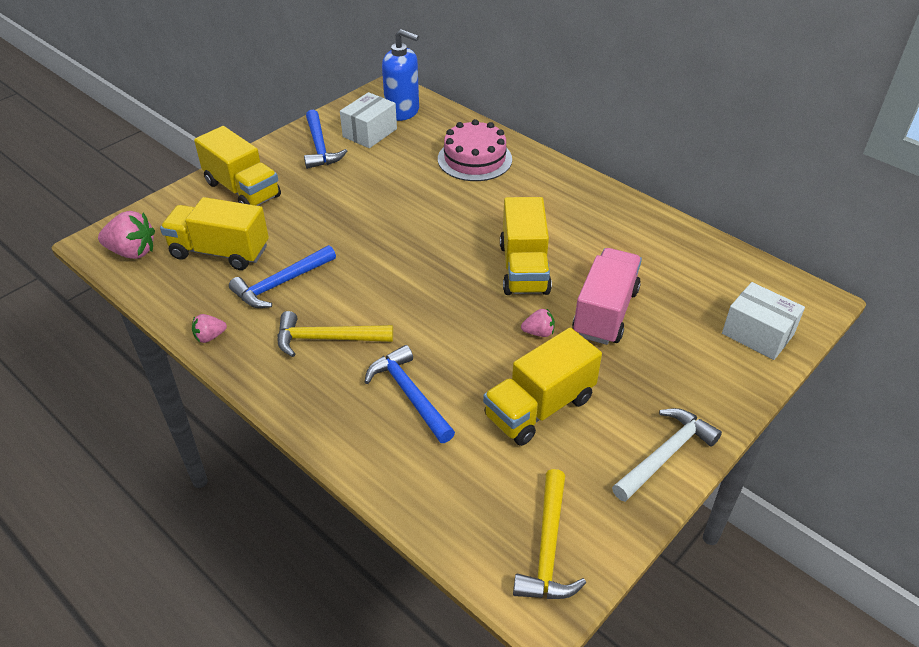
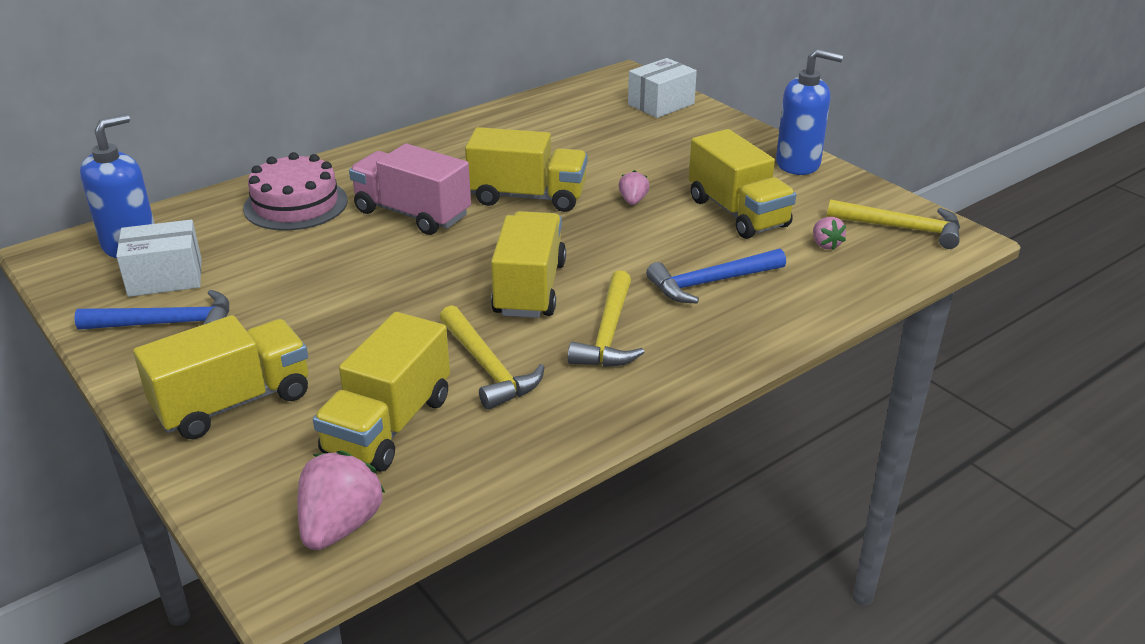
camera: 80 degrees left, 10 degrees down
(210, 337) = (579, 432): pink strawberry -> pink strawberry (825, 244)
(281, 283) = (487, 368): blue hammer -> yellow hammer
(370, 133) = (165, 277): white box -> white box turned 60 degrees counterclockwise
(382, 289) = (530, 288): none -> yellow truck
(605, 312) = (613, 164): pink truck -> pink truck (412, 214)
(666, 455) = (798, 164): white hammer -> blue soap dispenser

